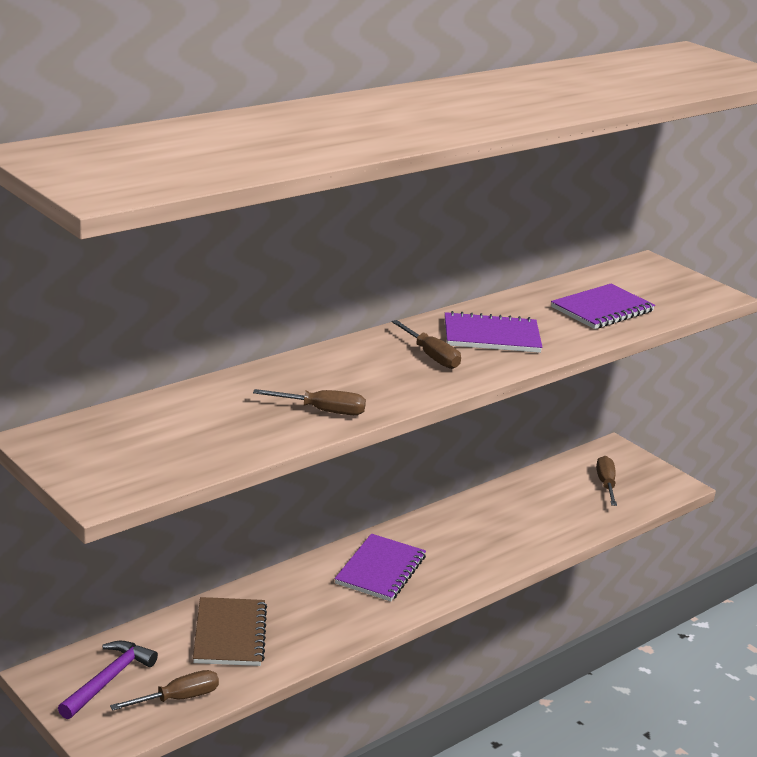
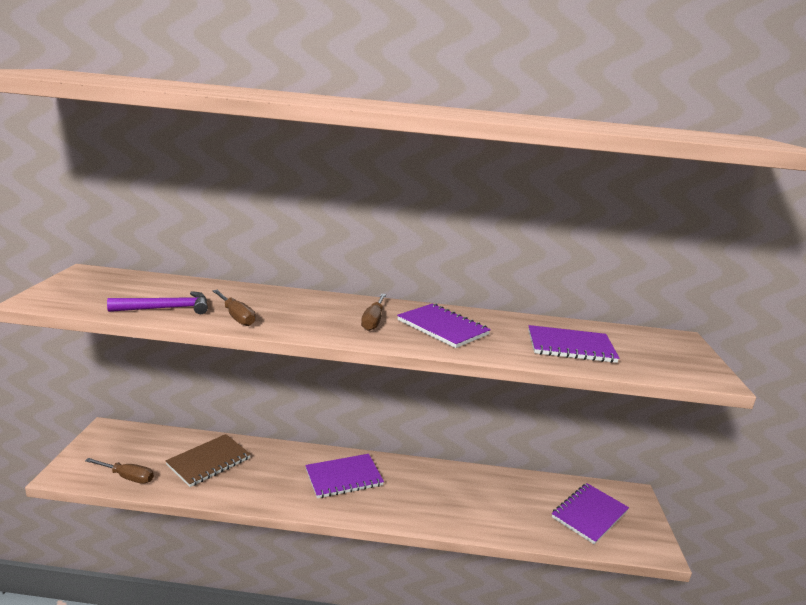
camera: 45 degrees right, 5 degrees down
(108, 680) = (122, 448): purple hammer -> purple hammer (167, 308)
(606, 484) = (589, 514): brown screwdriver -> purple notebook

